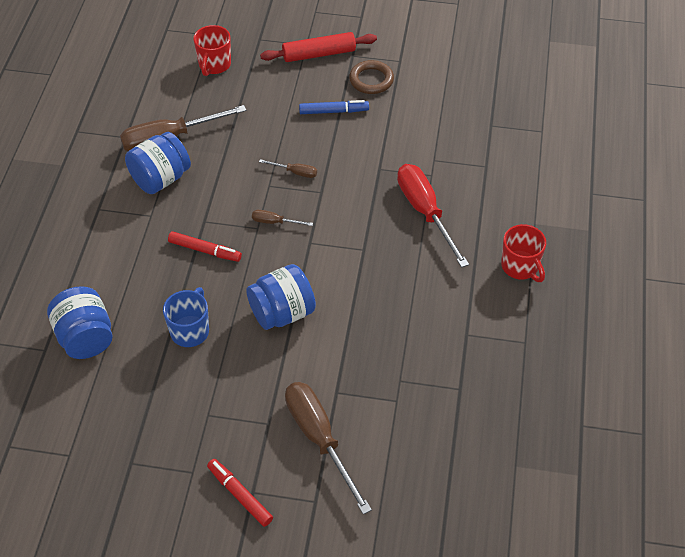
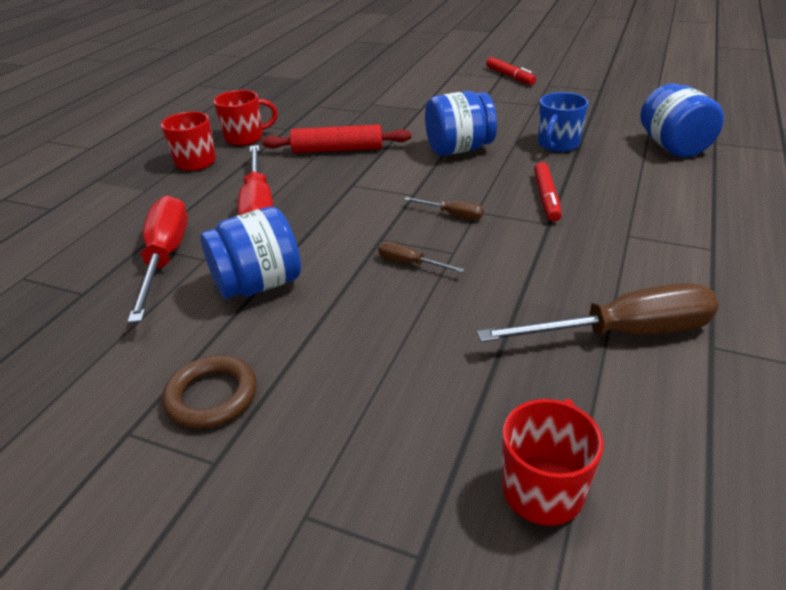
camera: 165 degrees left, 15 degrees down
(160, 179) = (624, 275): blue jar -> blue jar (258, 284)
(204, 250) = (546, 197): red marker -> red marker turned 120 degrees counterclockwise
(319, 54) = (286, 480): red rolling pin -> red rolling pin (337, 150)
(319, 439) = (442, 92): brown screwdriver -> none
(333, 111) = (314, 345): blue marker -> none
(460, 157) = (166, 258): none -> red screwdriver
(499, 312) = (245, 138): none -> red mug

